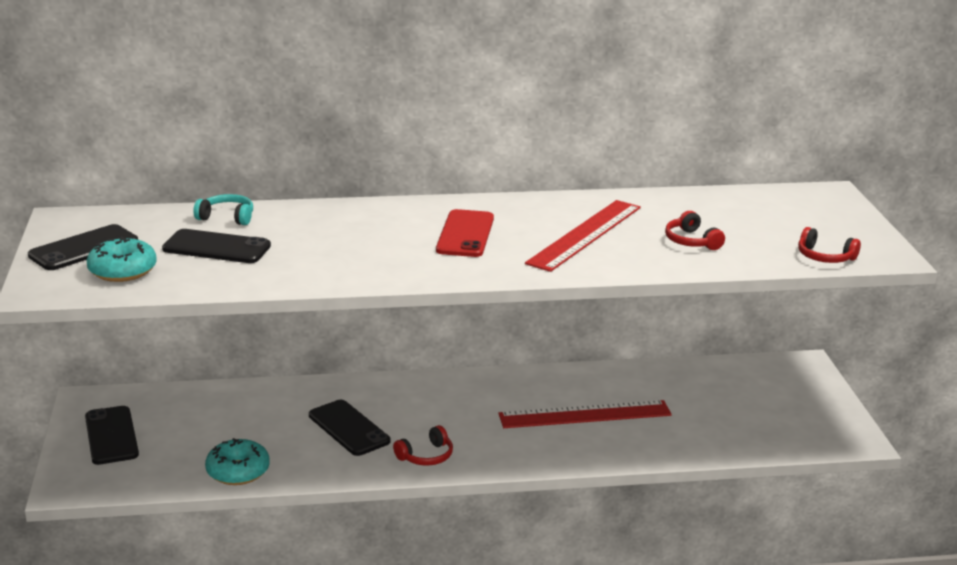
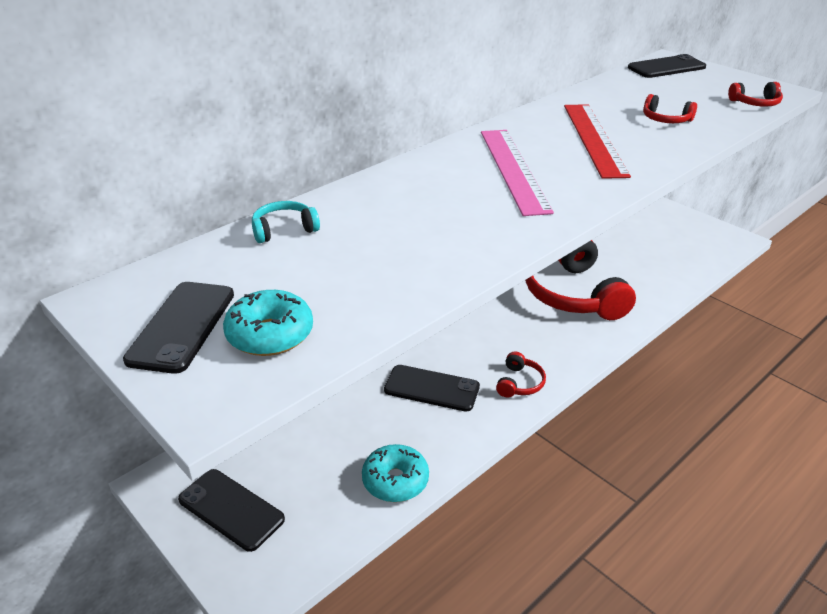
camera: 35 degrees left, 10 degrees up
(216, 247) = (326, 266): black phone -> black phone (666, 67)
(465, 234) = (513, 169): red phone -> pink ruler
(585, 415) = (574, 294): red ruler -> red headphones

